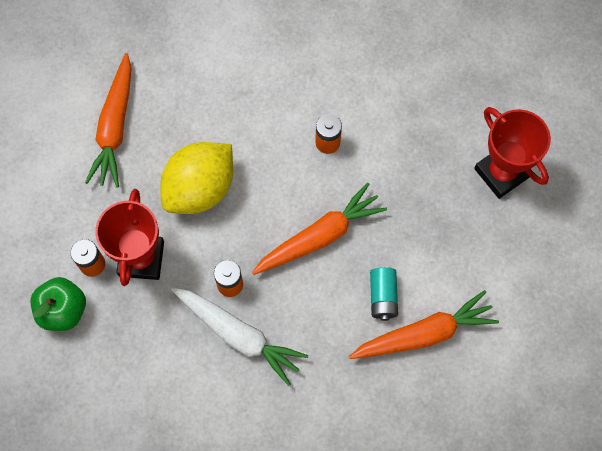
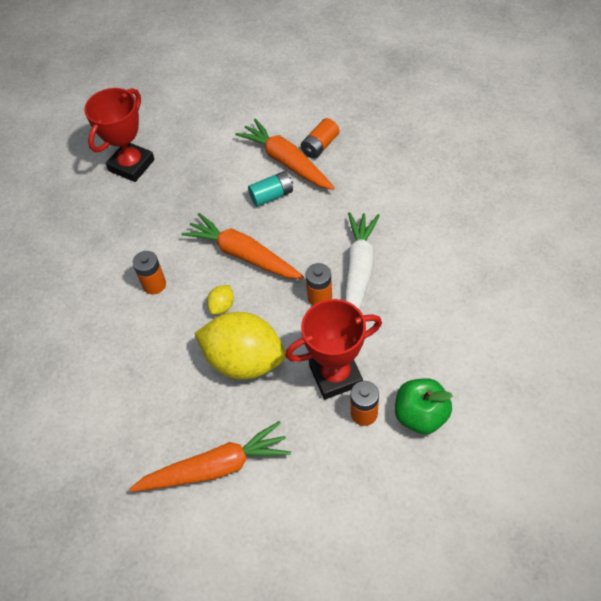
camera: 110 degrees left, 15 degrees down
(269, 193) = (222, 306): none -> yellow lemon
(430, 381) = (320, 146): none -> orange battery

